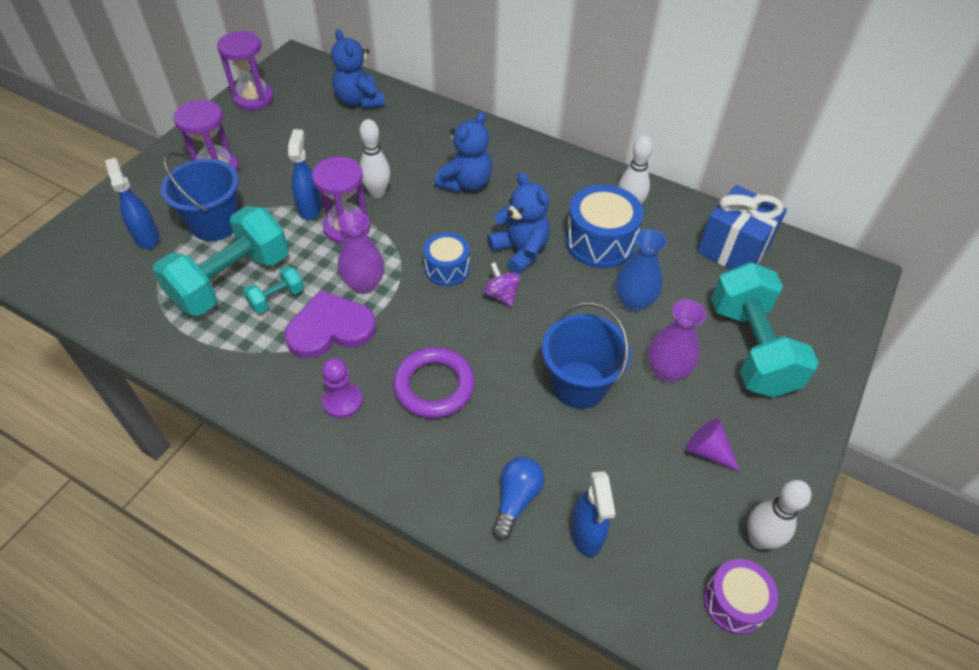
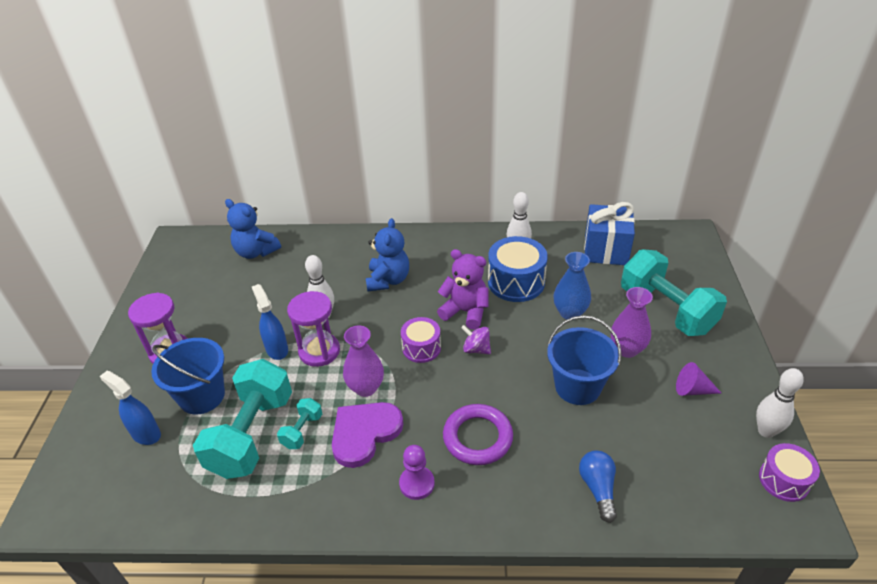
camera: 25 degrees left, 10 degrees down
(253, 98) = (160, 283): purple hourglass -> none
(447, 268) = (421, 348): blue drum -> purple drum
(520, 251) = (465, 312): blue teddy bear -> purple teddy bear
(586, 534) = (662, 486): blue spray bottle -> none

